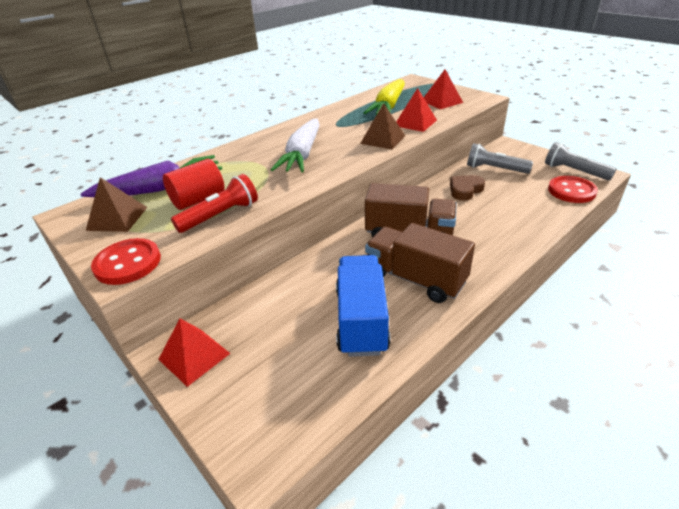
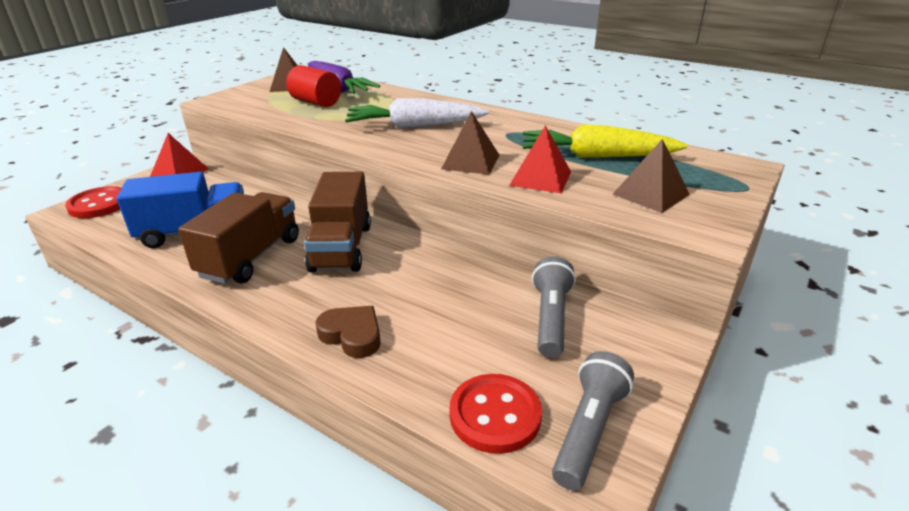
camera: 75 degrees right, 5 degrees down
(128, 263) = (224, 100): red button -> red button (99, 204)
(220, 215) = (286, 113): red flashlight -> none
(441, 101) = (651, 194): red pyramid -> brown pyramid
(465, 190) = (463, 287): brown heart -> brown heart (352, 335)

